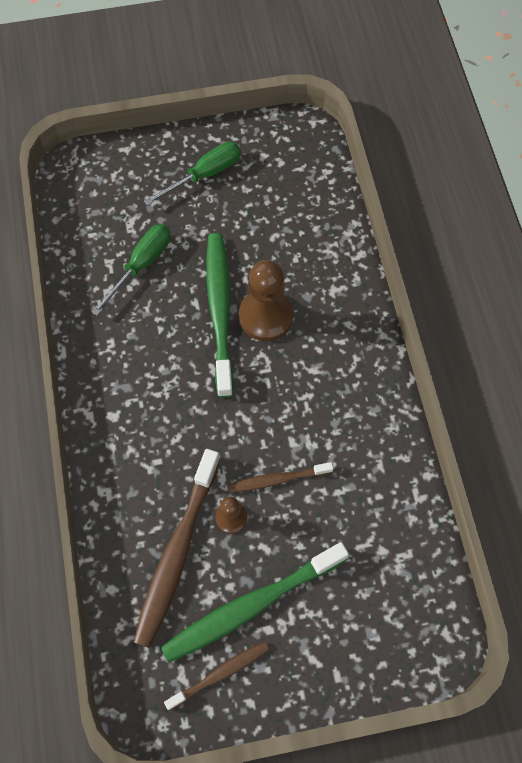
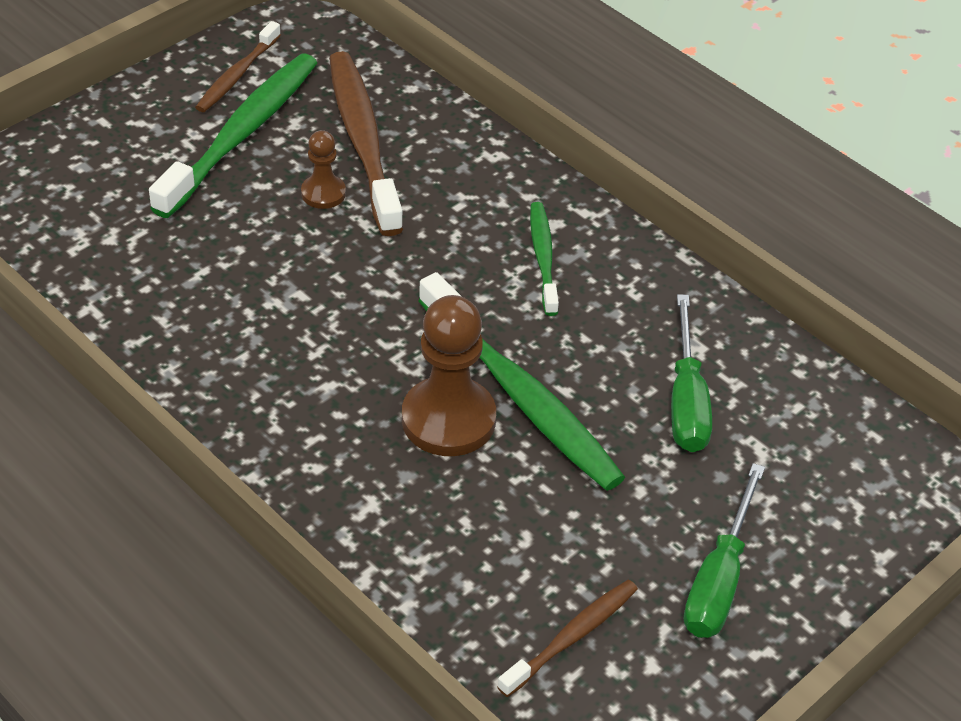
camera: 145 degrees right, 20 degrees down
(139, 394) = (543, 258): none -> green toothbrush
(277, 479) = (292, 250): brown toothbrush -> brown toothbrush (572, 637)

